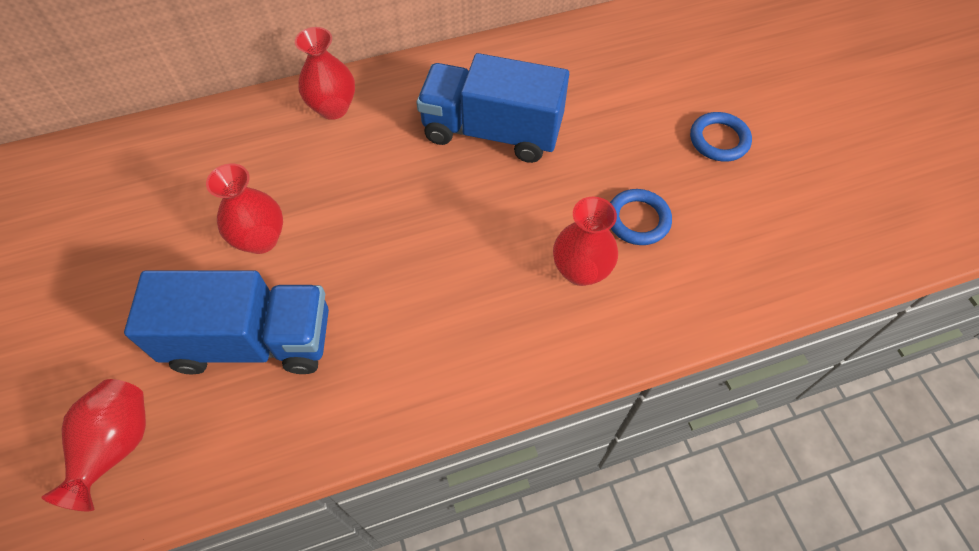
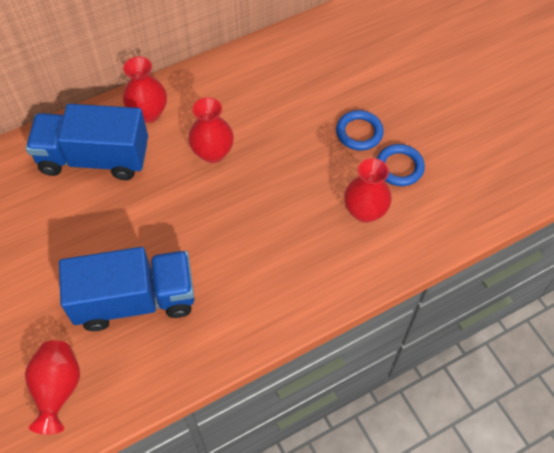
camera: 10 degrees left, 0 degrees up
(261, 239) = (120, 224): red vase -> red vase (213, 153)
(492, 131) = (277, 114): blue truck -> blue truck (94, 158)
(719, 140) = (448, 97): blue ring -> blue ring (359, 132)

